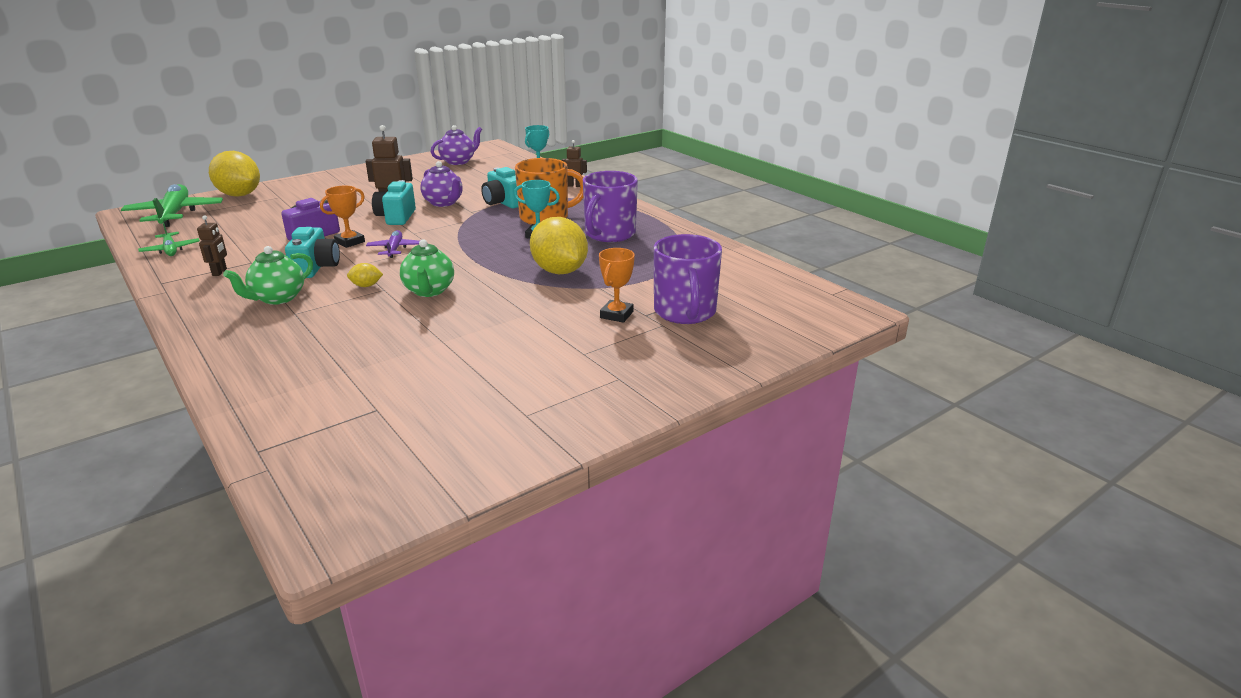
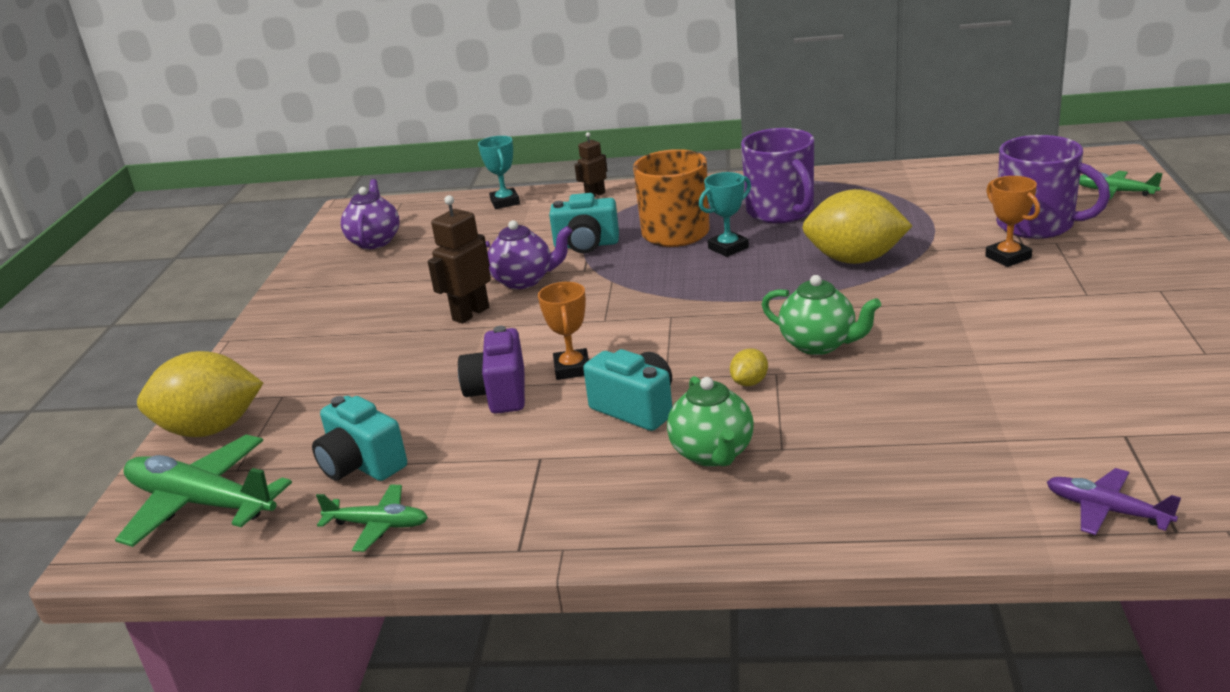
camera: 45 degrees left, 0 degrees up
(220, 272) = (546, 489): brown robot -> none
(394, 249) = (646, 342): purple plane -> purple plane (1107, 510)
(396, 217) = (527, 321): turquoise camera -> turquoise camera (362, 465)
(787, 326) = (1115, 192): none -> green plane

